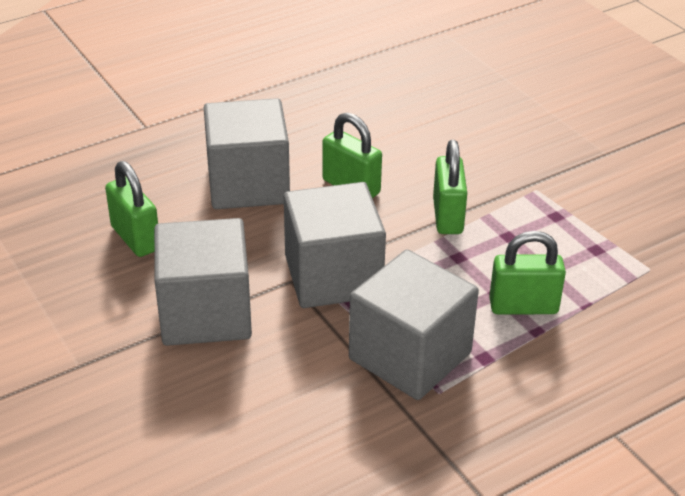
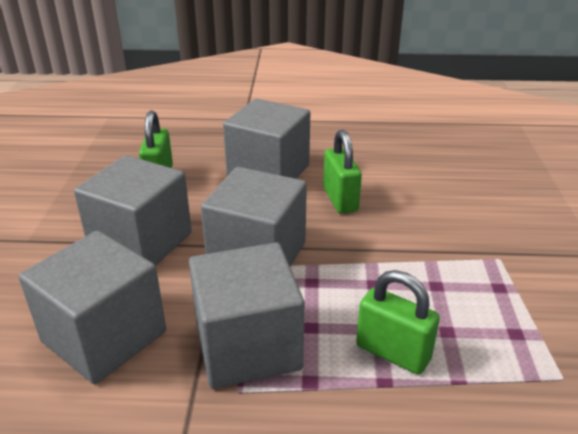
camera: 35 degrees right, 5 degrees down
(280, 409) = (104, 337): none -> grey cube
(447, 216) = (396, 249): green padlock -> none

